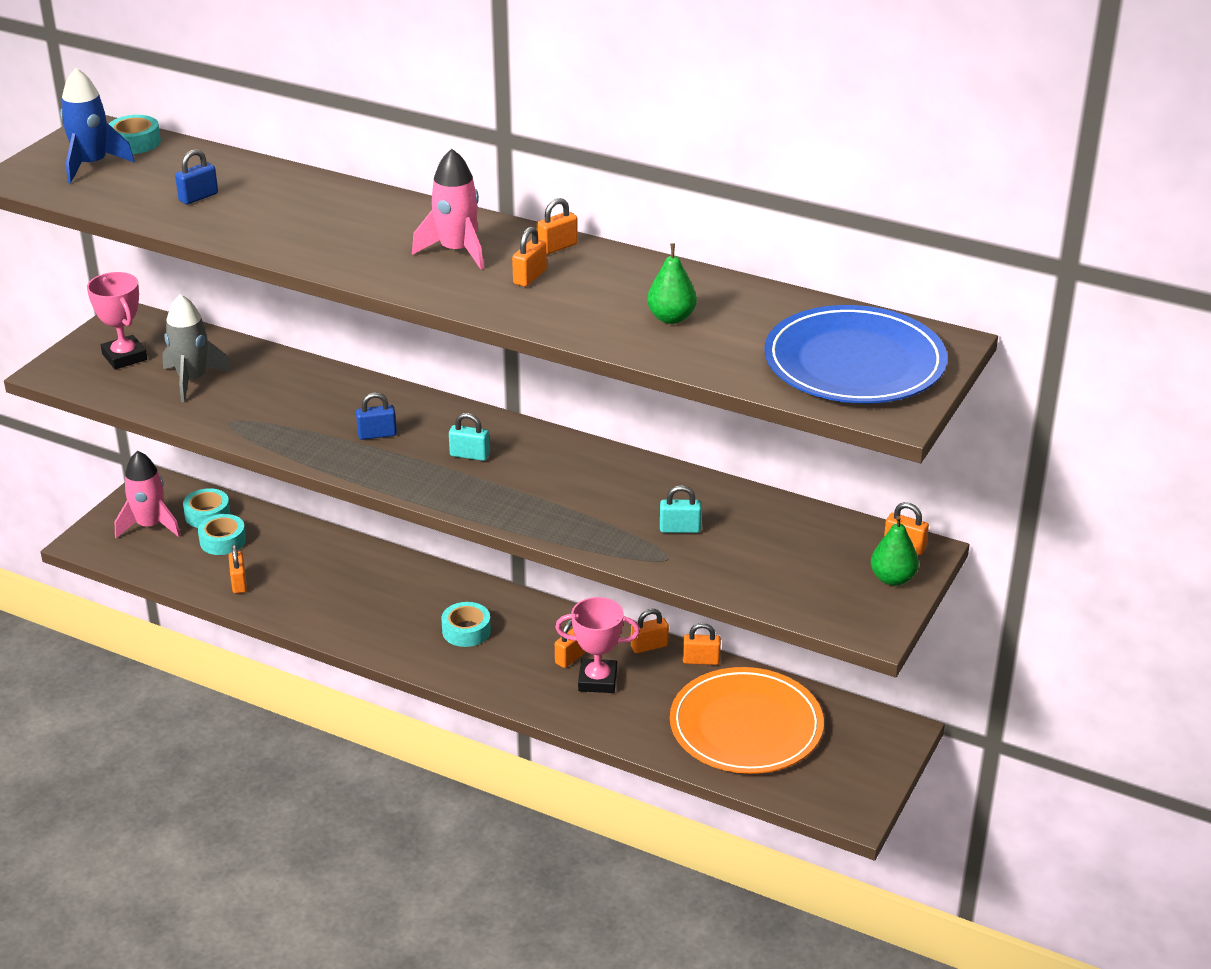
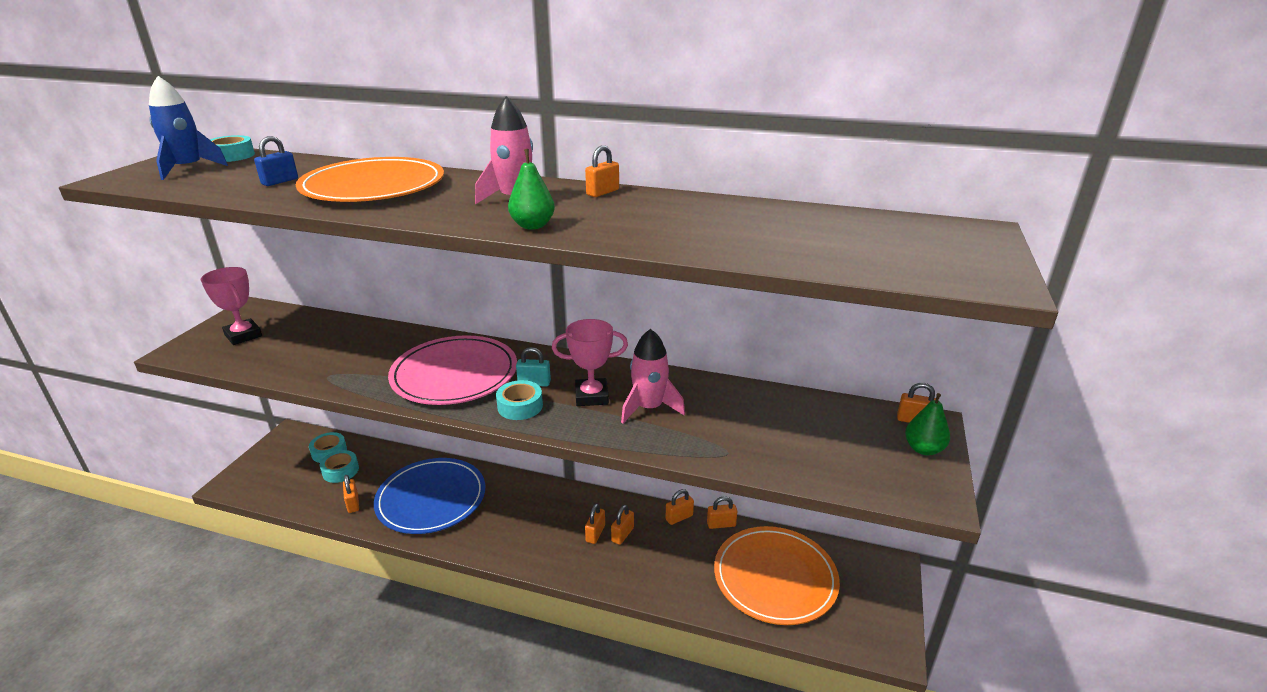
camera: 10 degrees left, 5 degrees down
(150, 525) = (283, 465): pink rocket -> pink rocket (649, 408)
(193, 380) = (299, 347): grey rocket -> none
(302, 214) = (373, 186): none -> orange plate
(377, 434) = (454, 374): blue padlock -> pink plate
(466, 631) = (537, 522): turquoise tape -> turquoise tape (520, 406)
(530, 277) = (586, 211): orange padlock -> orange padlock (595, 533)
(597, 680) = (648, 552): pink trophy -> pink trophy (591, 396)
(671, 318) = (729, 229): green pear -> green pear (532, 226)
(680, 529) = (727, 425): turquoise padlock -> none
(854, 362) = (920, 248): blue plate -> blue plate (431, 498)

